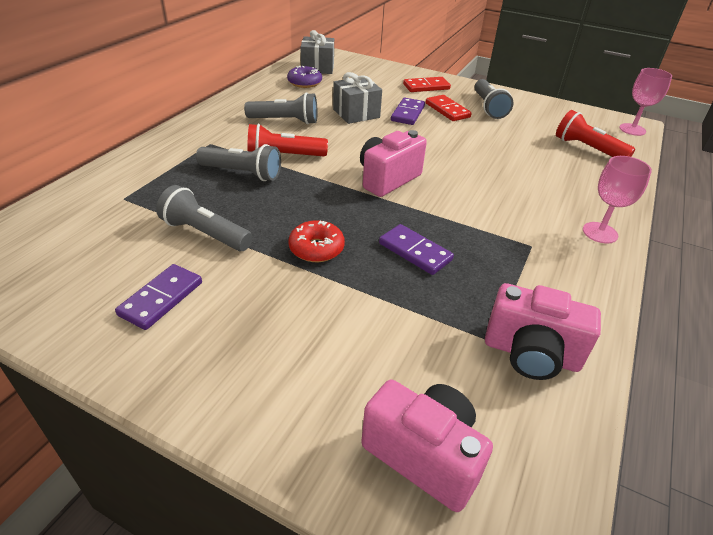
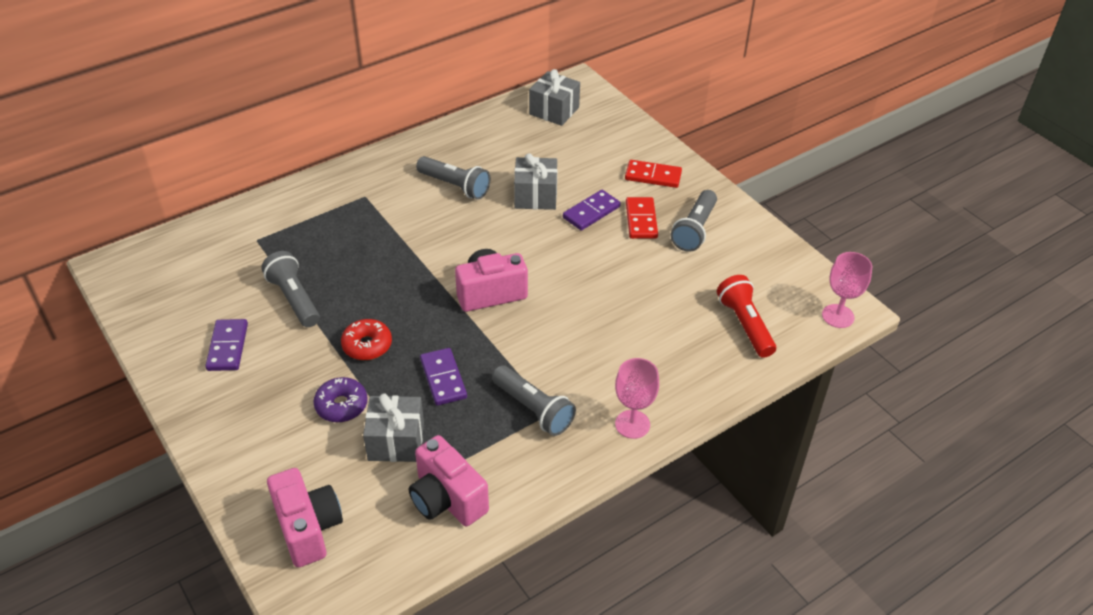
camera: 30 degrees right, 5 degrees up
(161, 298) = (227, 347): purple domino -> purple domino turned 60 degrees counterclockwise
(242, 173) = (367, 243): grey flashlight -> grey flashlight (534, 409)
(283, 156) = (418, 233): red flashlight -> none
(304, 83) = (519, 133): purple donut -> purple donut (341, 405)
(427, 320) = (396, 441): none -> grey gift

